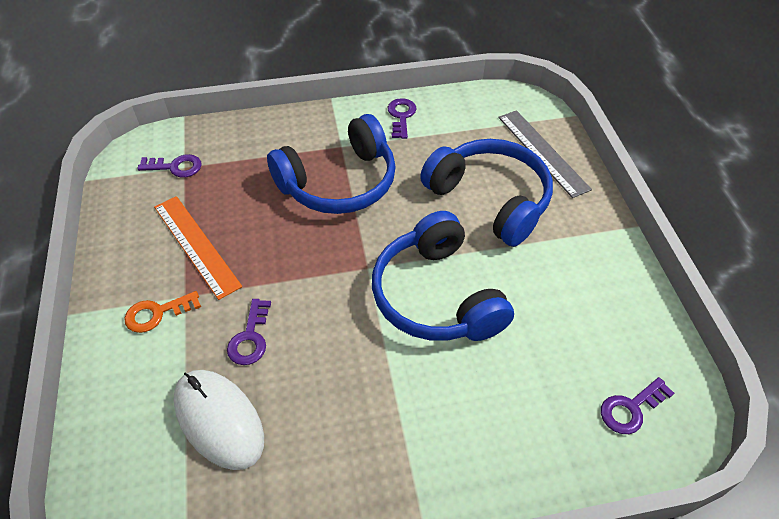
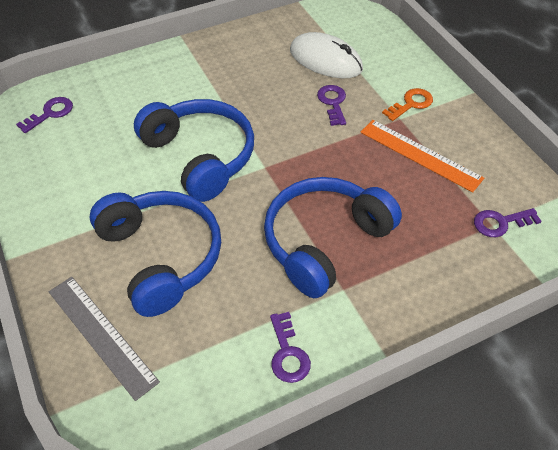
camera: 165 degrees right, 0 degrees up
(490, 199) = (161, 257): blue headphones -> blue headphones turned 150 degrees counterclockwise

